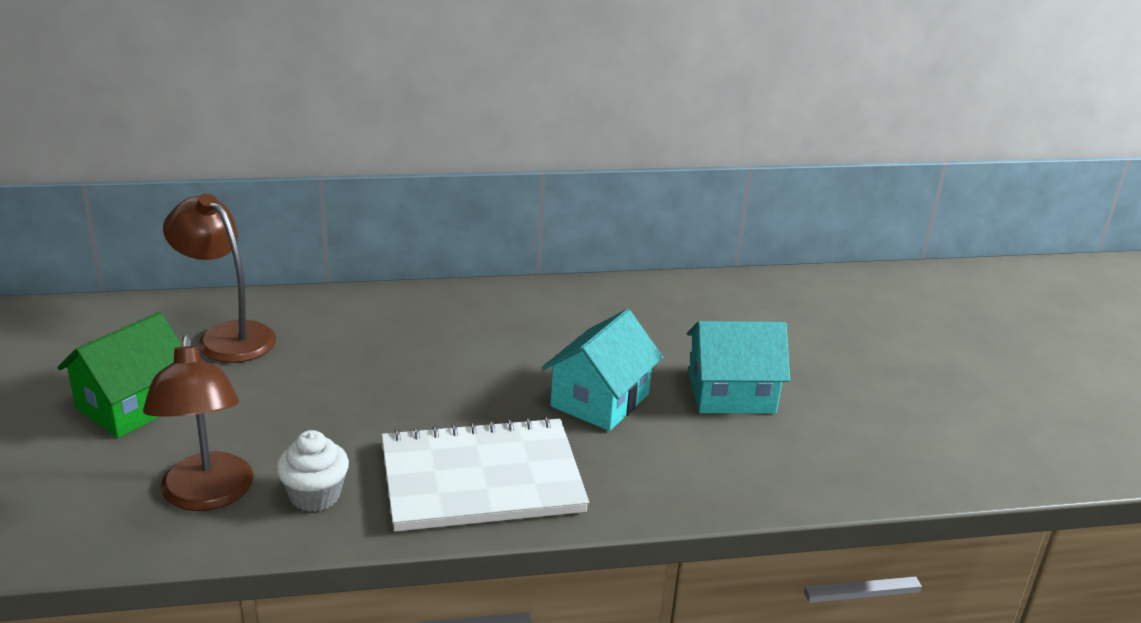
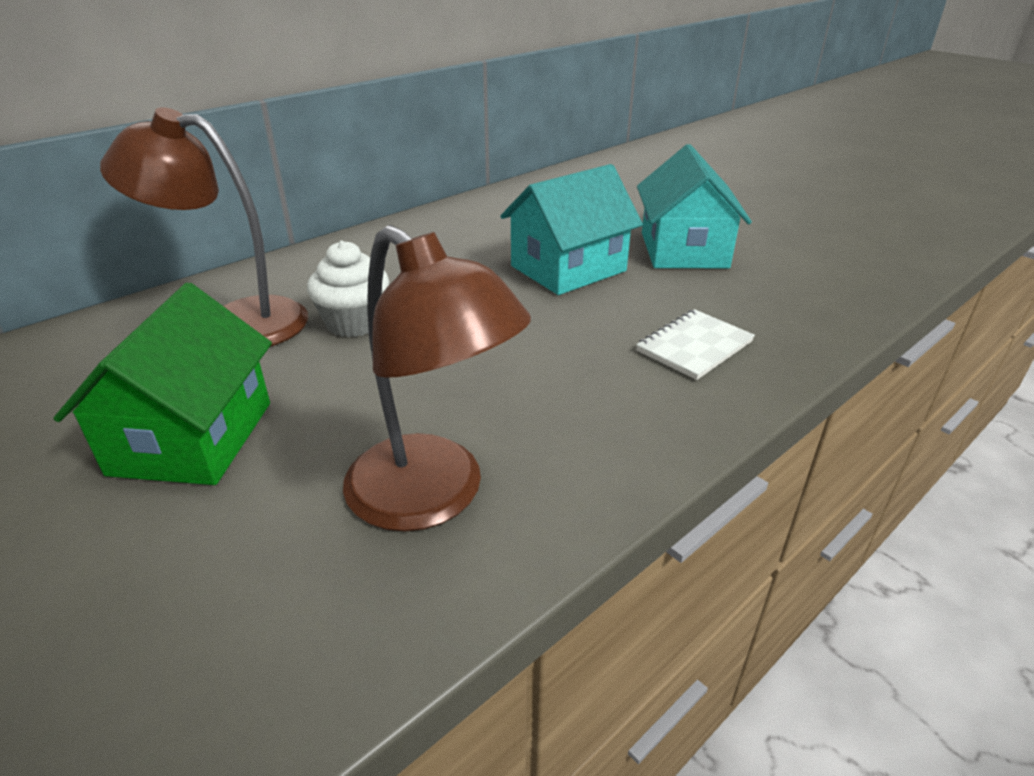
camera: 30 degrees left, 5 degrees up
(315, 495) = (561, 436): white cupcake -> white cupcake (354, 323)
(481, 478) = (694, 346): white notebook -> white notebook, size x0.44
(731, 393) = (765, 213): turquoise house -> turquoise house (568, 268)

